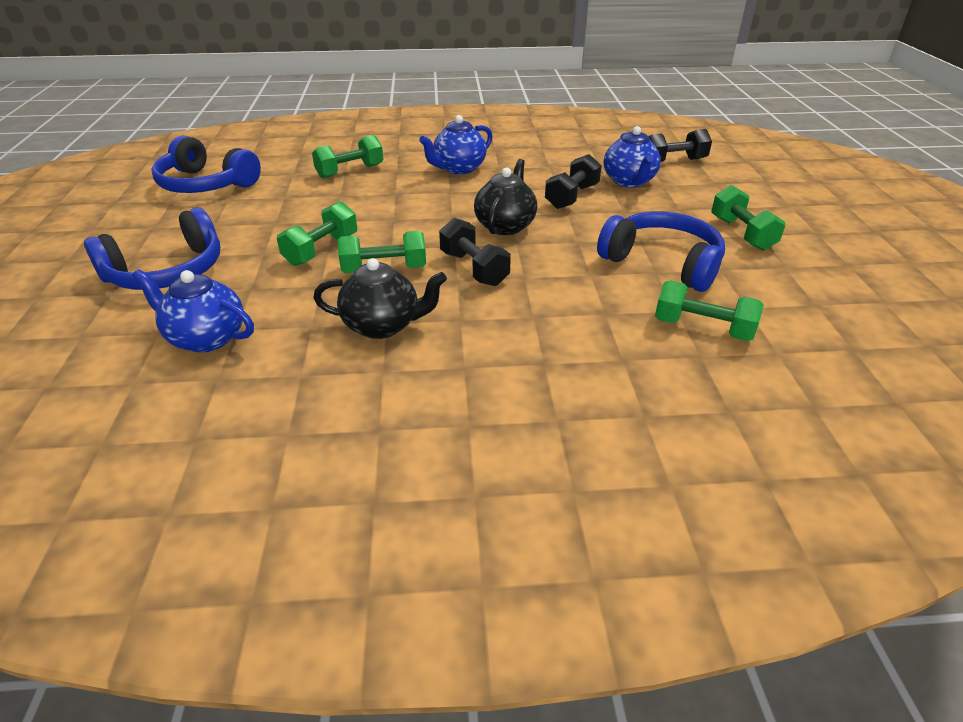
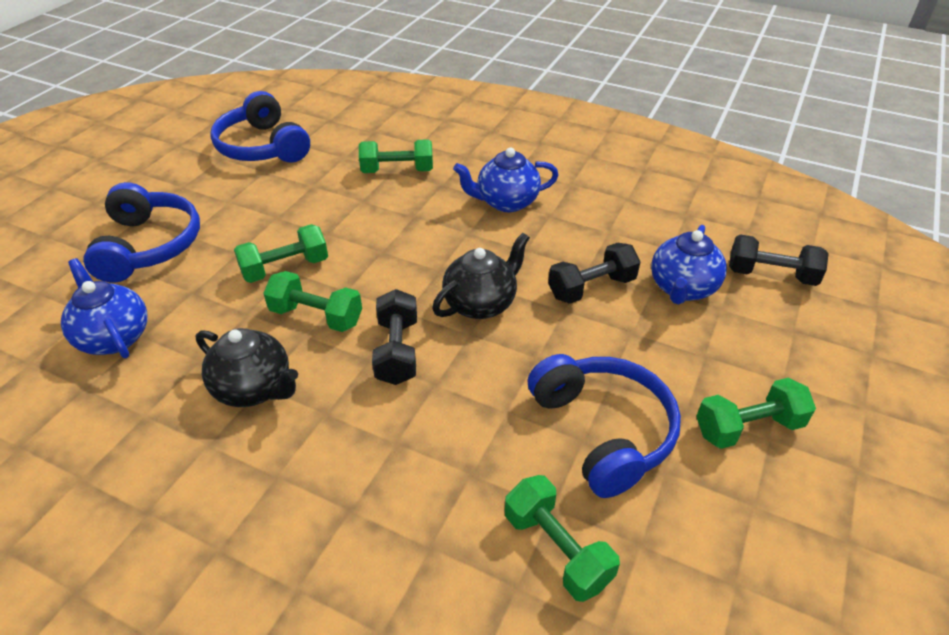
camera: 30 degrees right, 5 degrees up
(167, 272) = (149, 246): blue headphones -> blue headphones turned 90 degrees counterclockwise
(741, 233) = (748, 427): green dumbbell -> green dumbbell turned 60 degrees clockwise

